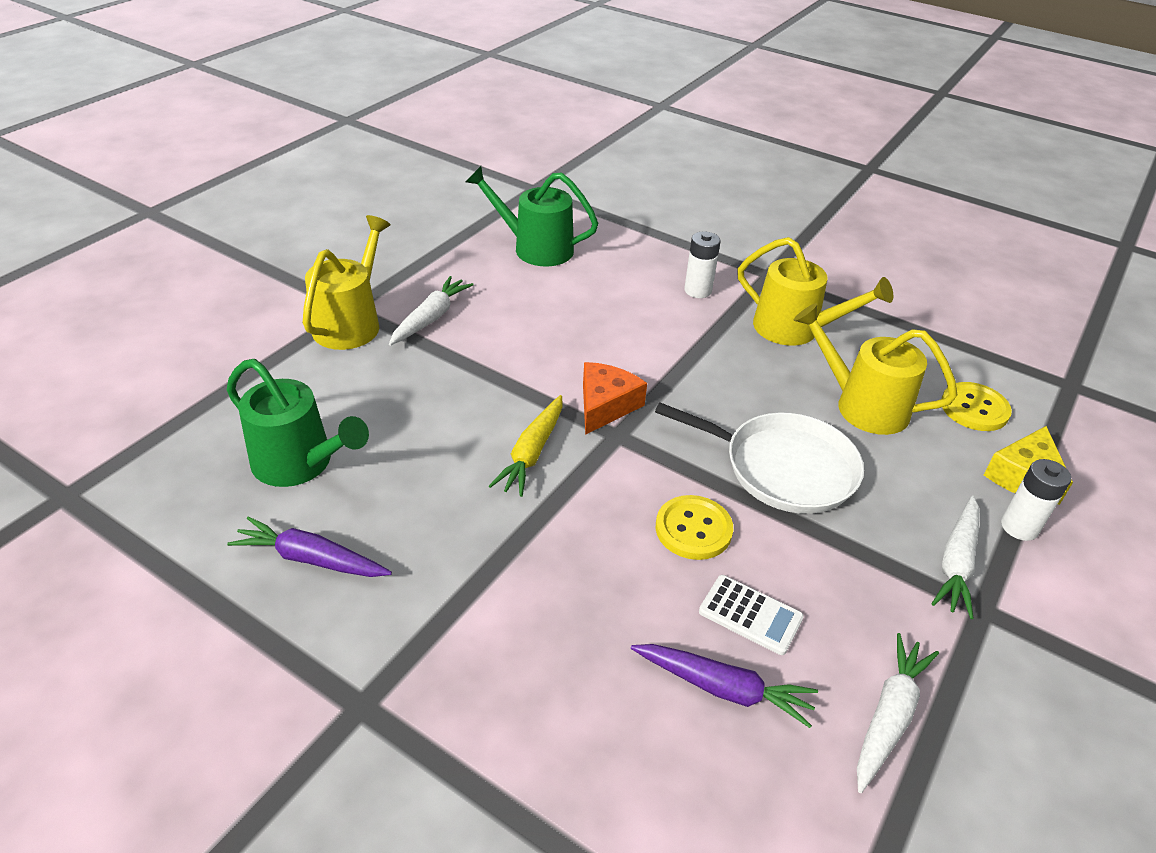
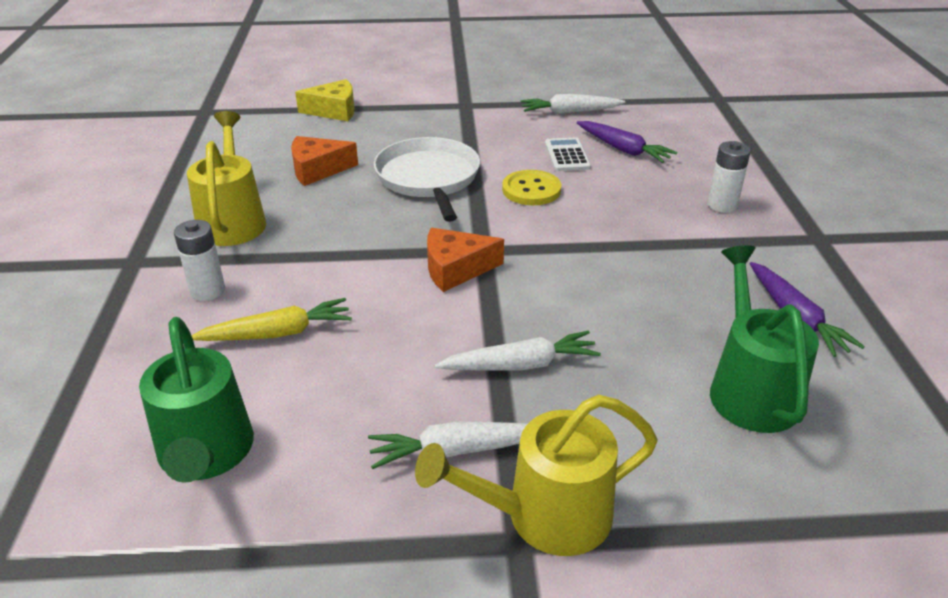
camera: 125 degrees left, 5 degrees down
(532, 453) = (557, 277): yellow carrot -> yellow carrot (277, 333)
(723, 688) = (623, 149): purple carrot -> purple carrot turned 150 degrees clockwise
(862, 405) = (317, 170): yellow watering can -> orange cheese
(956, 562) = (440, 115): white carrot -> white carrot (520, 365)
(974, 408) = (273, 134): yellow button -> none
(1019, 527) = (385, 106): white battery -> white battery (722, 205)

